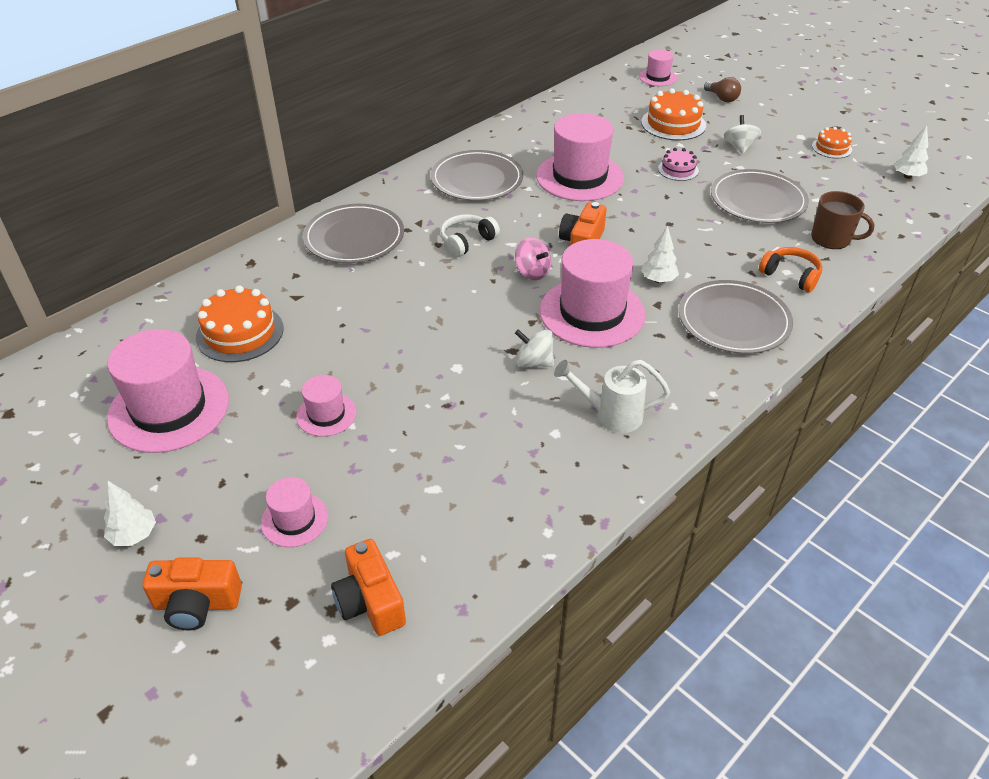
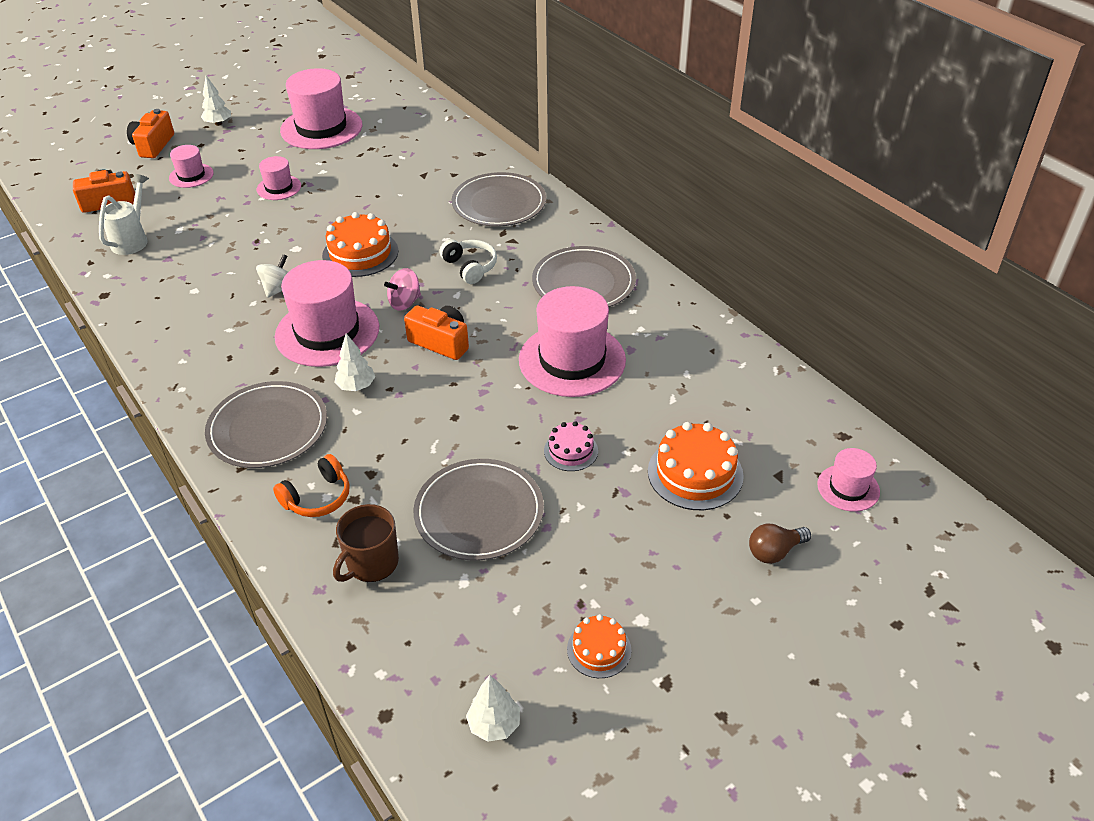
camera: 100 degrees right, 0 degrees up
(240, 333) = (389, 151): orange cake -> orange cake (360, 253)
(610, 415) = (194, 322): white watering can -> white watering can (133, 239)
(739, 147) = (619, 531): white spinning top -> none

